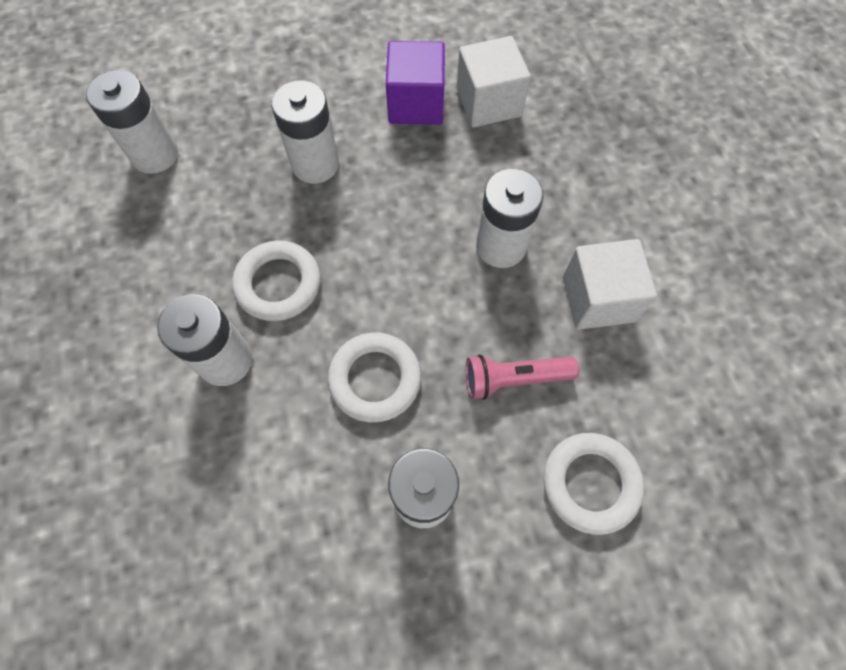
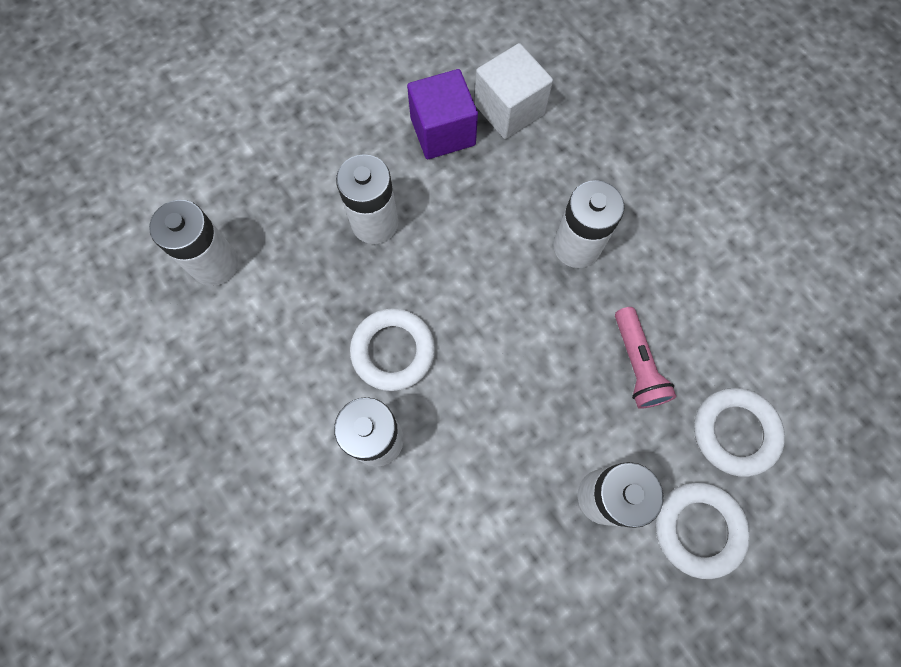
camera: 20 degrees left, 5 degrees up
(375, 379) = (518, 408): white ring -> white ring (698, 529)
(514, 379) = (636, 364): pink flashlight -> pink flashlight turned 75 degrees counterclockwise
(598, 299) = (678, 267): white cube -> none

